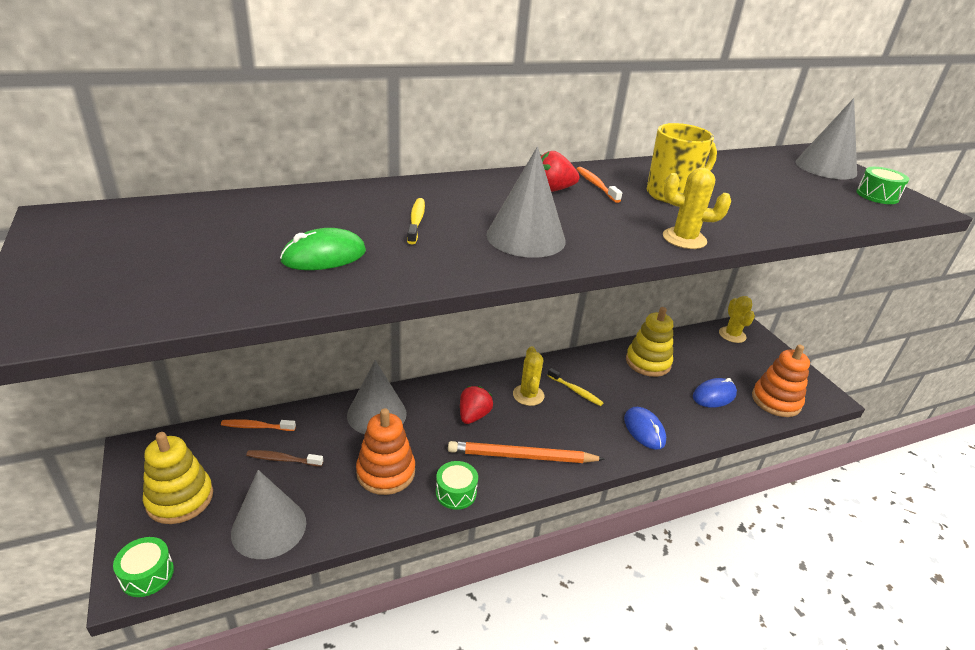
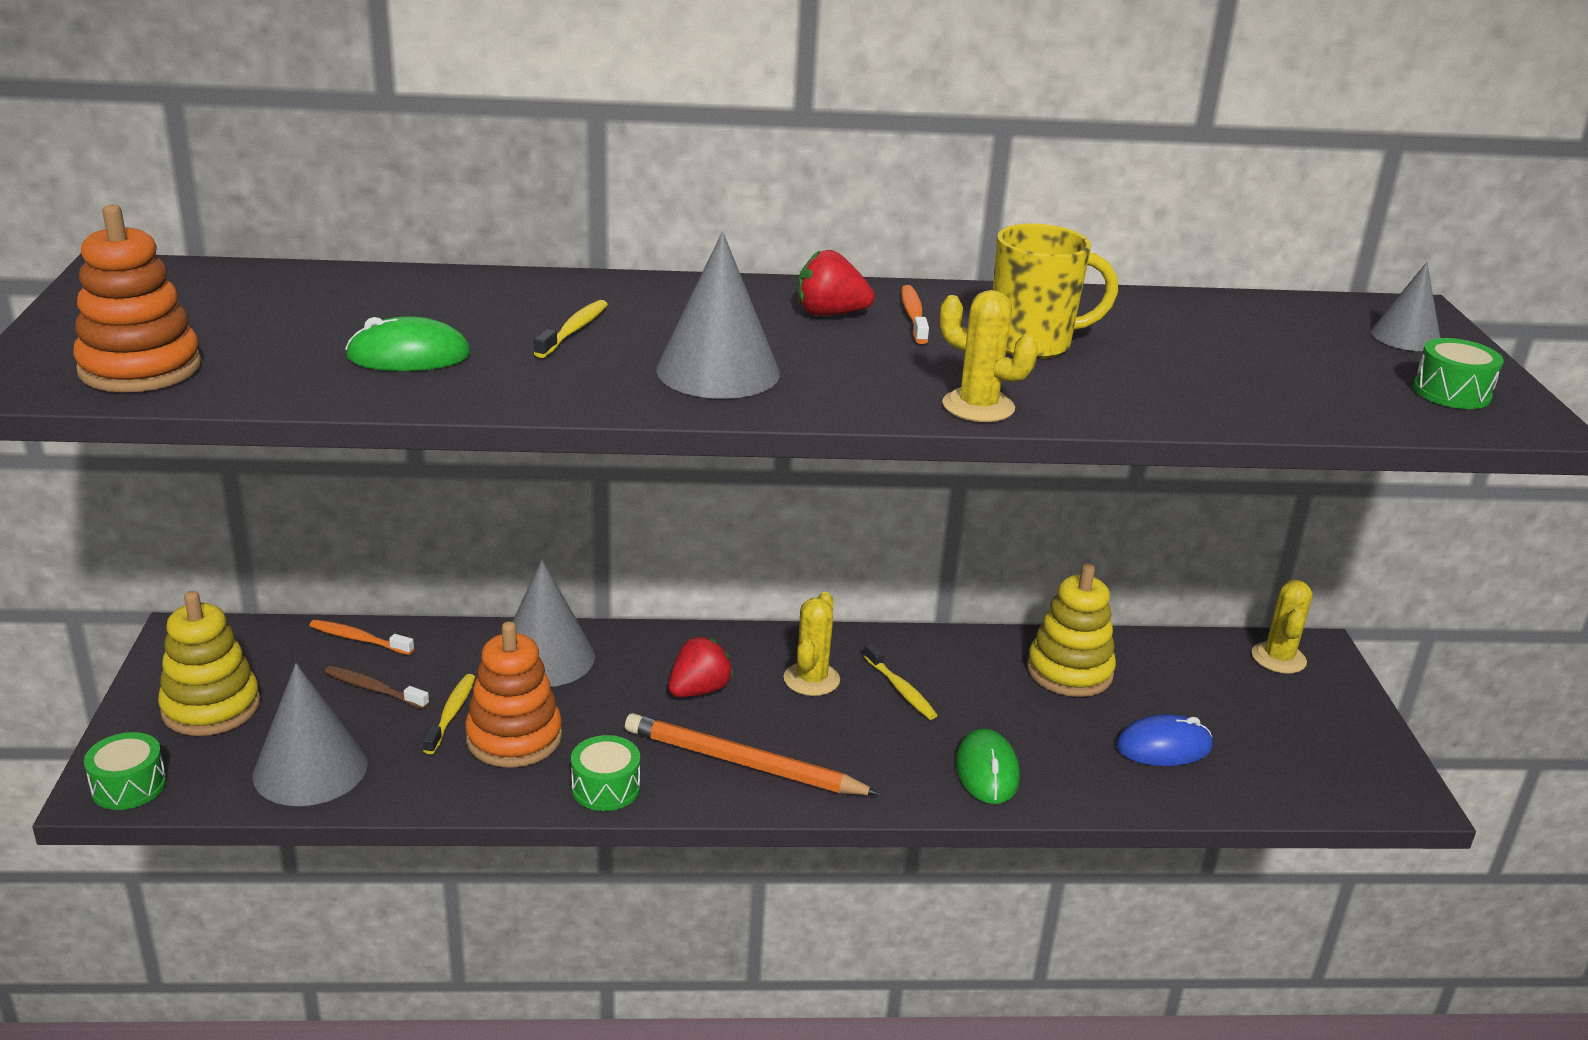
camera: 20 degrees right, 5 degrees down
(340, 465) = (451, 713): none -> yellow toothbrush
(644, 430) = (987, 771): blue mouse -> green mouse
(776, 401) = (1286, 780): orange stacking toy -> orange stacking toy (140, 368)
(825, 167) = (1405, 337): grey cone -> grey cone, size x0.61

